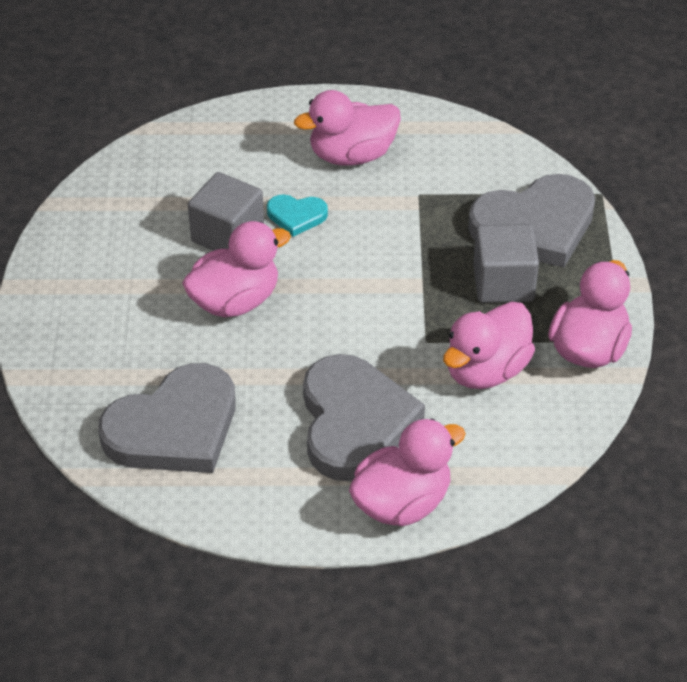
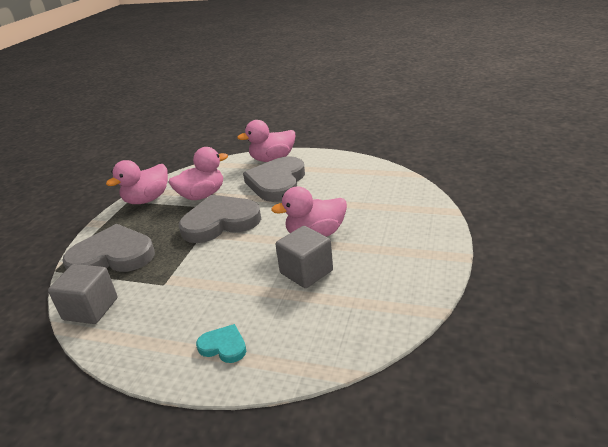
camera: 160 degrees left, 15 degrees down
(174, 428) = (366, 186): grey heart -> grey heart (220, 222)
(296, 216) = (253, 279): turquoise heart -> turquoise heart (223, 346)
(352, 155) = (187, 320): pink duck -> none
(503, 283) = (159, 229): grey cube -> grey cube (90, 309)

